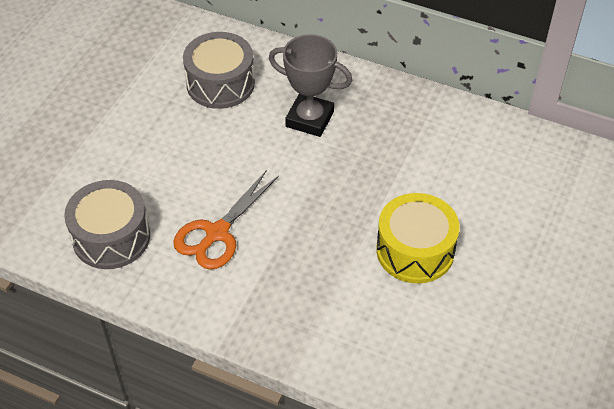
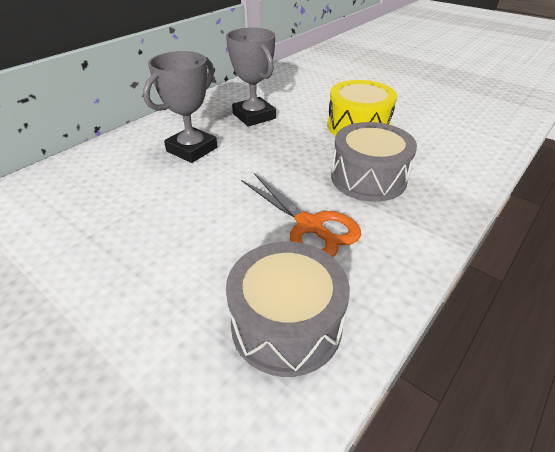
camera: 75 degrees left, 10 degrees down
(220, 83) = (98, 194): grey drum -> grey drum (368, 178)
(400, 149) = (254, 116): none -> grey trophy

